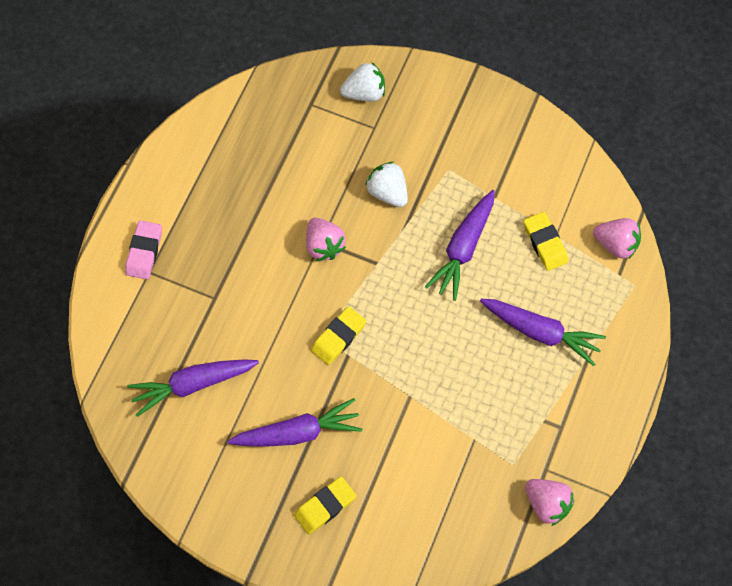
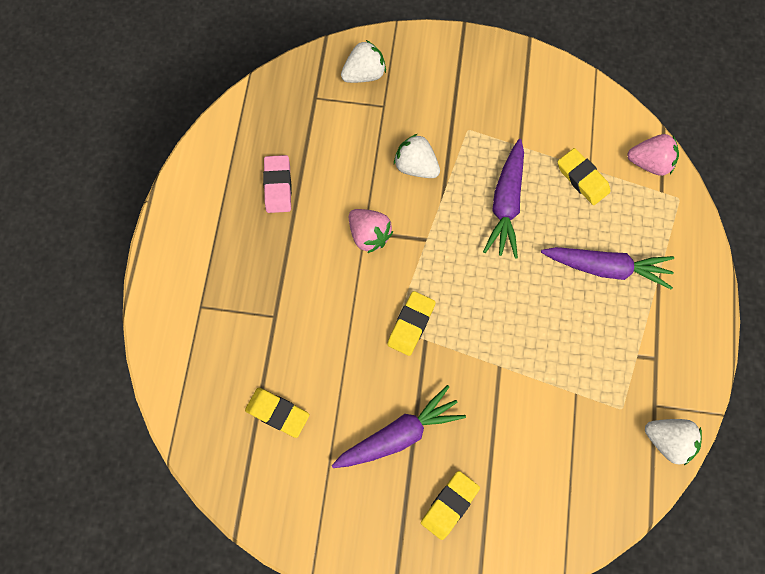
camera: 15 degrees left, 5 degrees up
(144, 252) = (190, 287): pink eraser -> pink eraser (278, 186)
(192, 385) = (277, 413): purple carrot -> yellow eraser
(547, 504) = (667, 440): pink strawberry -> white strawberry

